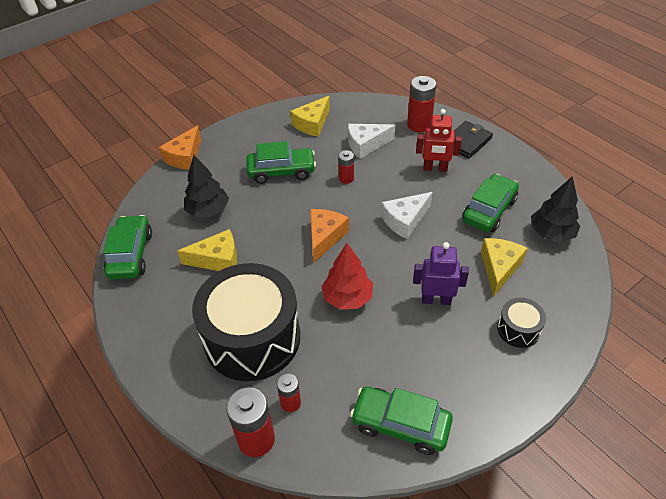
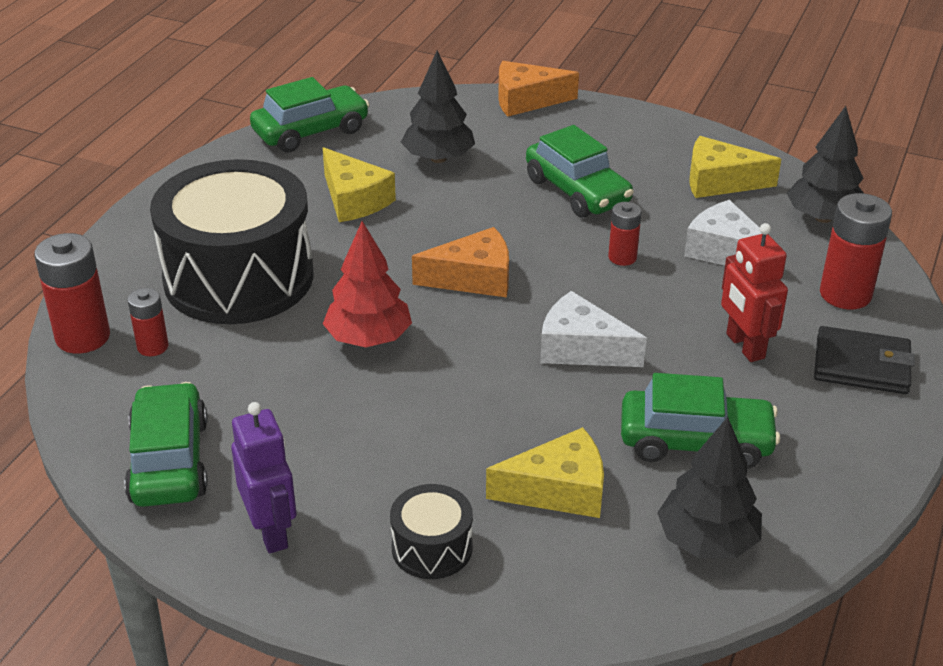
camera: 60 degrees right, 10 degrees down
(362, 107) = (823, 217): none -> black tree
(436, 300) = (430, 433): purple robot -> purple robot (271, 531)

